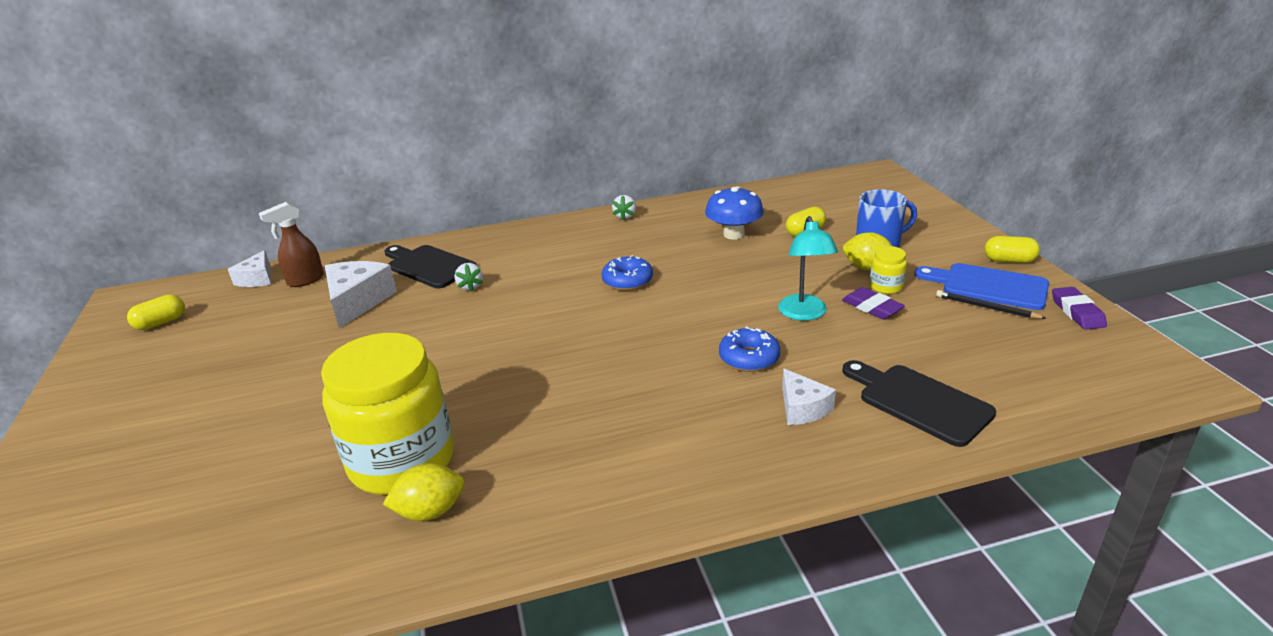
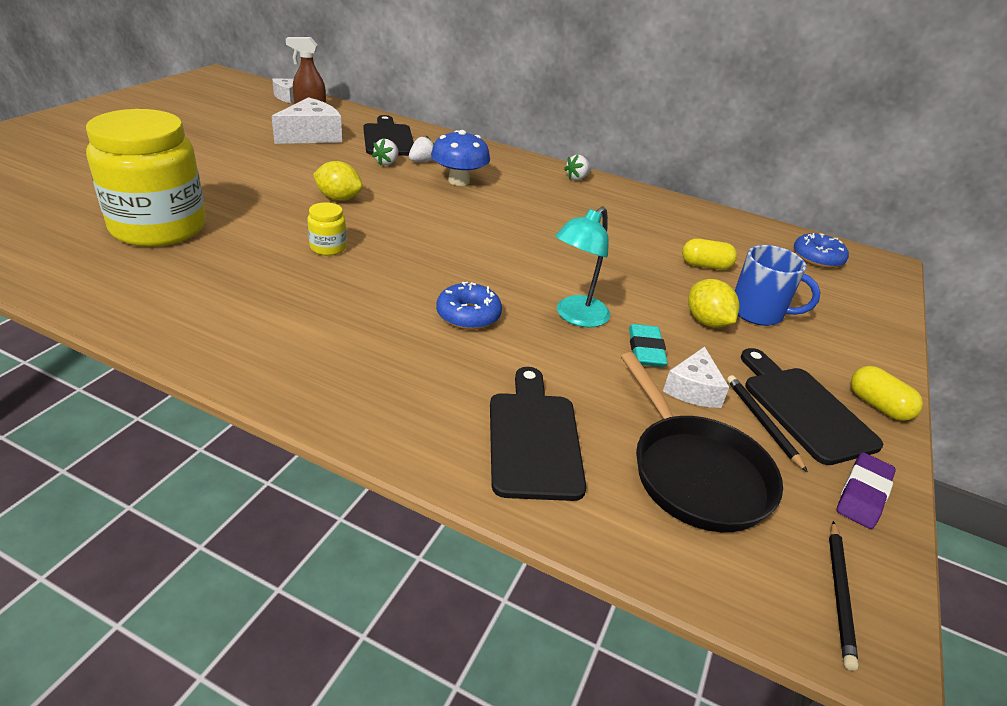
camera: 35 degrees right, 5 degrees up
(161, 323) = (206, 94): yellow capsule -> none
(430, 511) = (116, 261): yellow lemon -> yellow lemon (339, 198)
(494, 269) = (421, 161): none -> white strawberry
(627, 281) = (490, 216): blue donut -> blue donut (817, 258)
(734, 234) = (637, 234): blue mushroom -> blue mushroom (459, 181)
(802, 408) = (434, 372): white cheese -> white cheese (693, 389)
(872, 307) = (645, 350): purple eraser -> turquoise eraser
(886, 286) = (693, 344): yellow jar -> yellow jar (328, 247)
(989, 286) = (804, 409): blue cutting board -> black cutting board
(1009, 358) = (695, 473): none -> black pan
(1145, 367) = (840, 594): none -> black pencil

